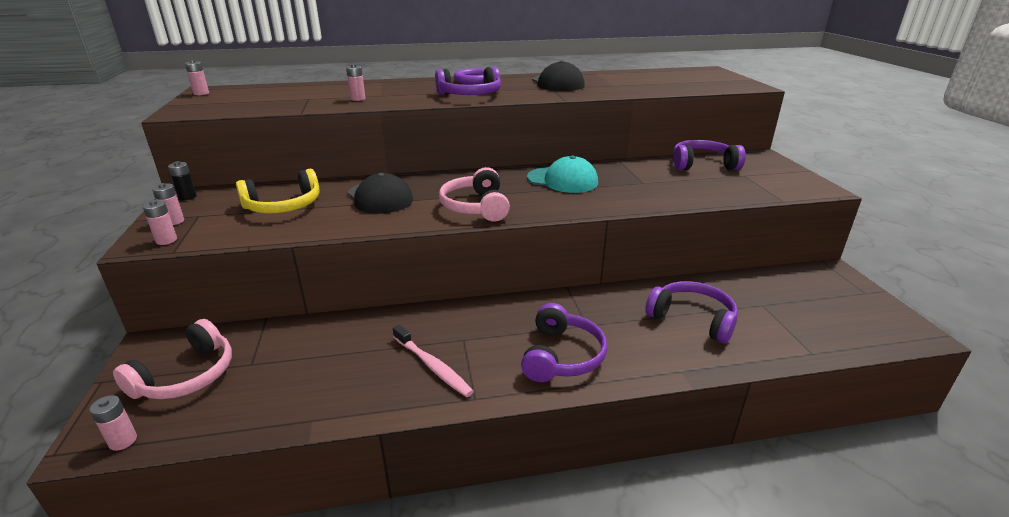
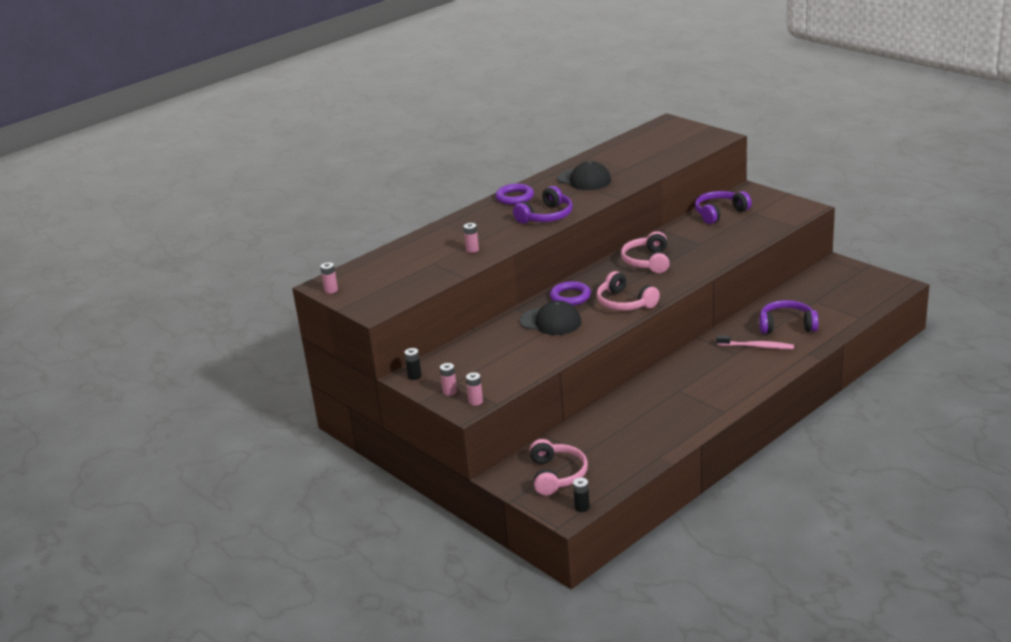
camera: 30 degrees left, 0 degrees up
(123, 441) = (582, 507): pink battery -> black battery
(284, 206) = (499, 353): yellow headphones -> none
(432, 366) = (682, 409): pink toothbrush -> pink toothbrush (757, 346)
(438, 184) = (570, 297): none -> purple ring
(561, 356) = (742, 374): purple headphones -> none
(562, 180) = (647, 261): turquoise cap -> pink headphones

